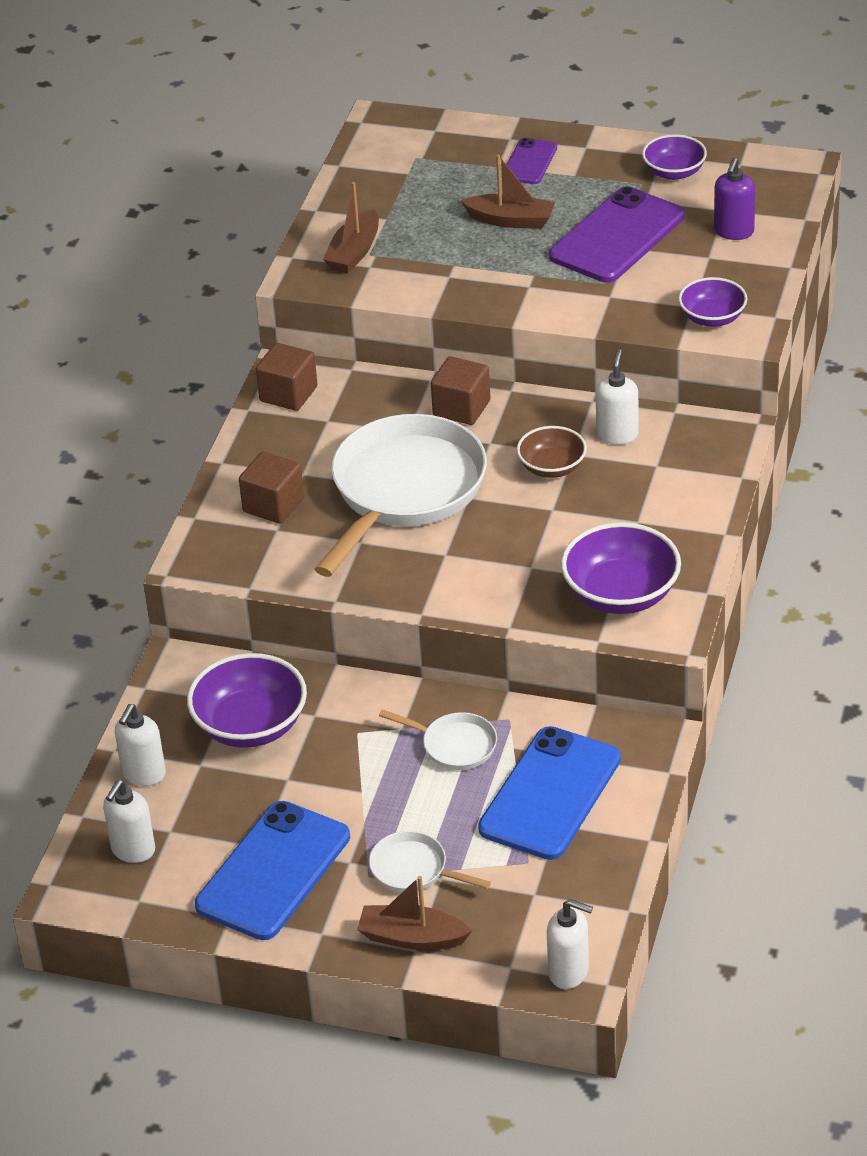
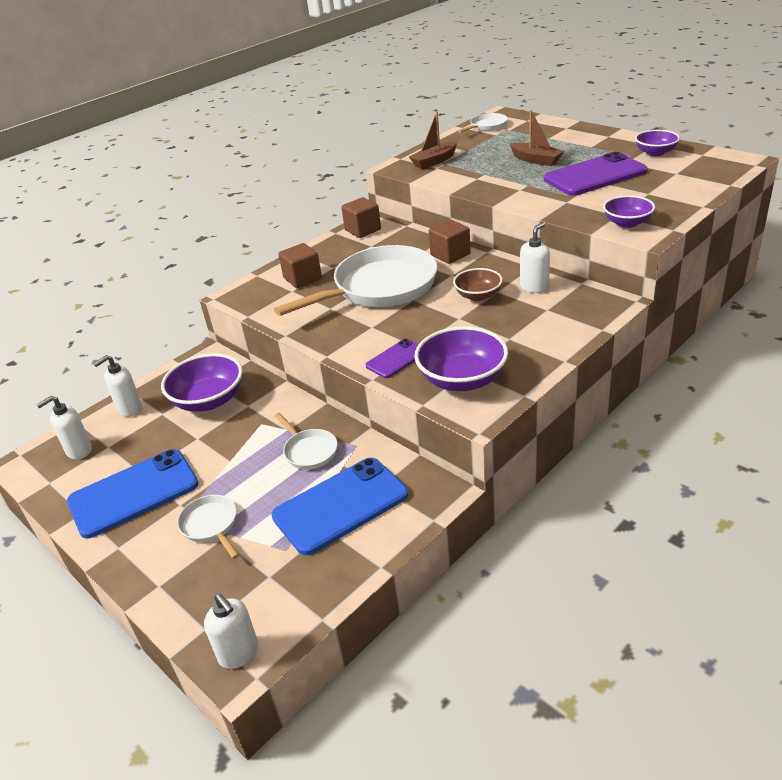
camera: 30 degrees right, 5 degrees down
(379, 156) = (487, 126): none -> white pan
(412, 938) = (165, 575): brown boat -> none
(529, 162) = (569, 138): purple phone -> purple phone (396, 359)
(733, 232) = (675, 184): purple soap dispenser -> none

